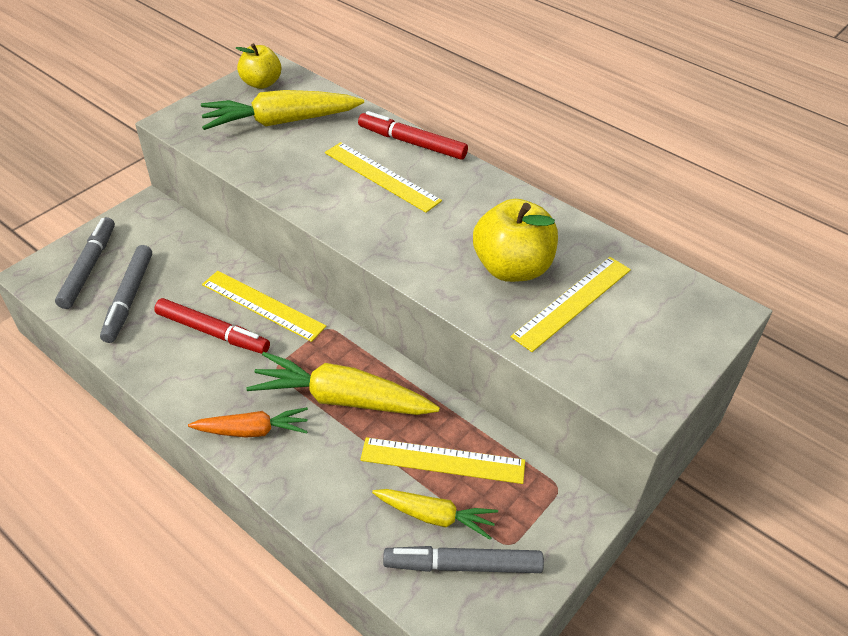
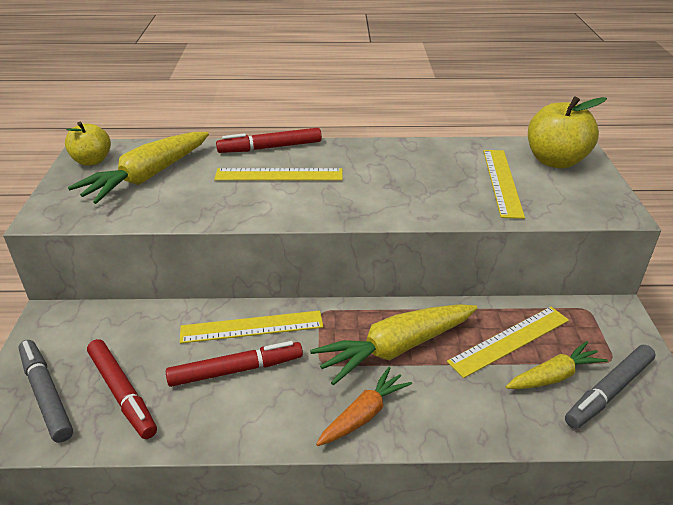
camera: 40 degrees left, 10 degrees down
(129, 298) = (122, 393): grey marker -> red marker
(512, 268) = (442, 182): yellow apple -> yellow apple (555, 161)

